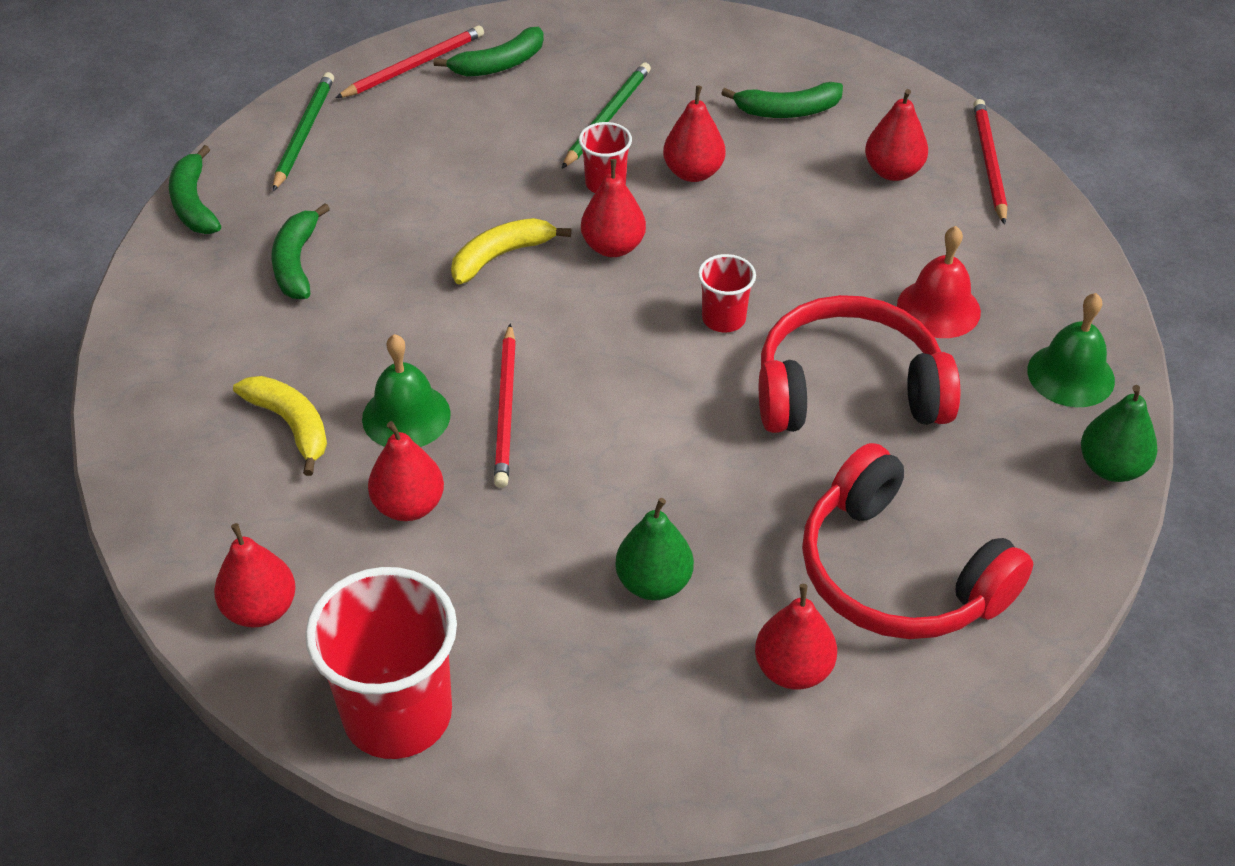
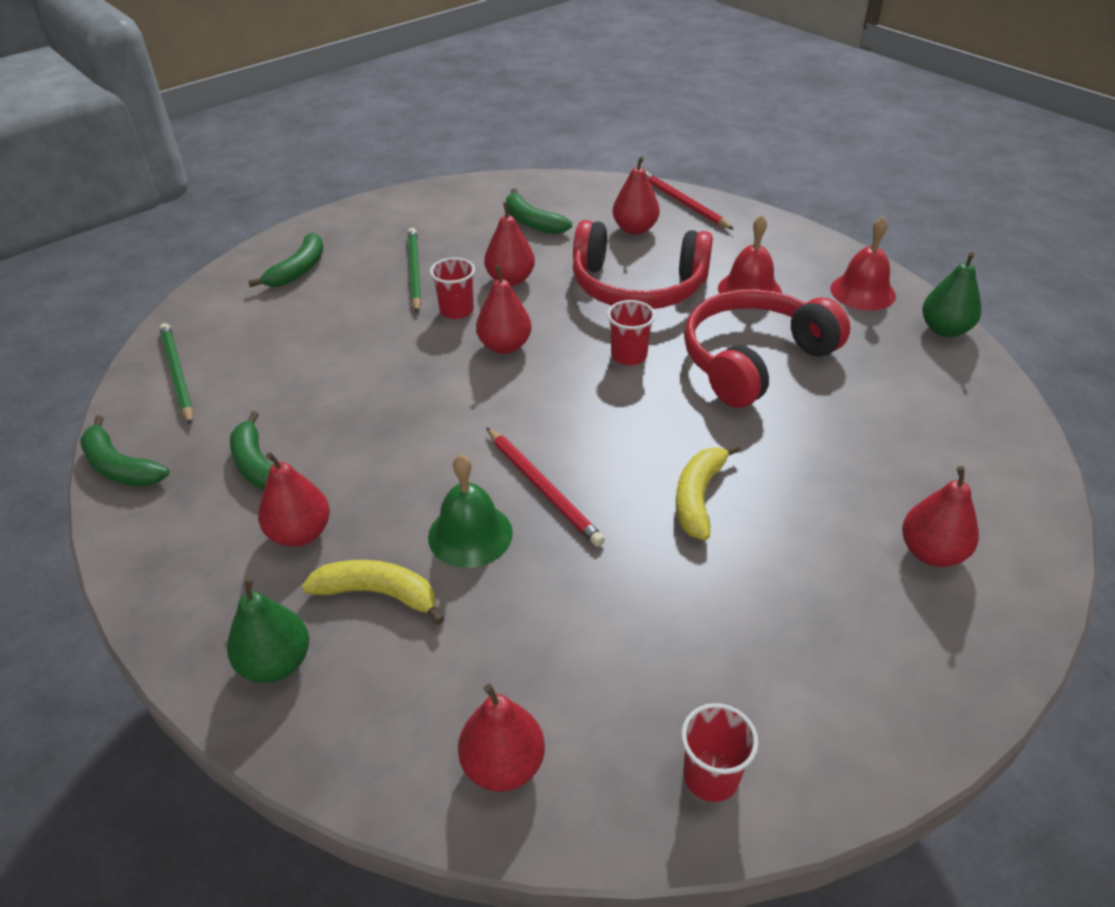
camera: 35 degrees left, 5 degrees down
(397, 714) = (710, 776): red cup -> red cup, size x0.49
(409, 506) = (543, 600): red pear -> red pear (300, 533)
(414, 66) = (230, 295): red pencil -> none
(501, 256) = (428, 388): yellow banana -> yellow banana (698, 497)
(654, 583) = (779, 550): green pear -> green pear (276, 663)
(787, 111) = (532, 222): green banana -> green banana turned 90 degrees clockwise
(897, 574) = (914, 453): red headphones -> red headphones (637, 287)
(1070, 375) = (862, 292): green bell -> red bell

